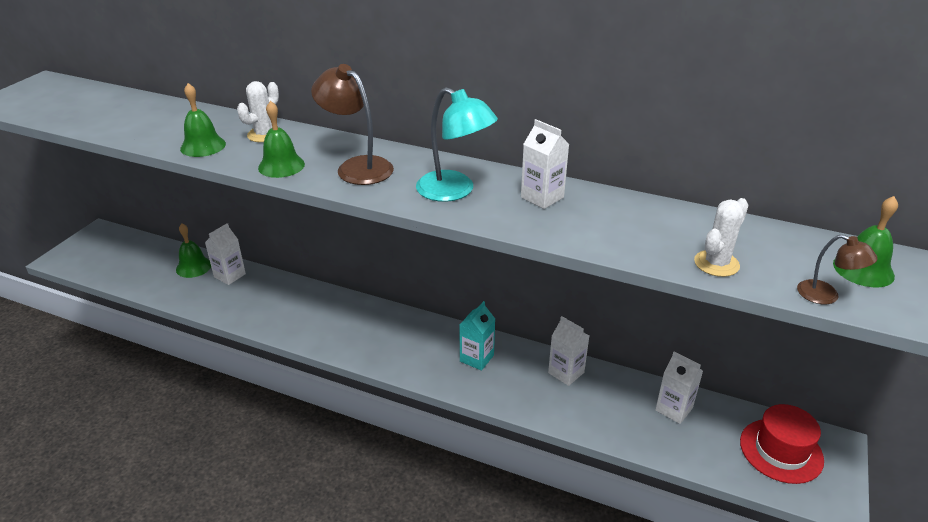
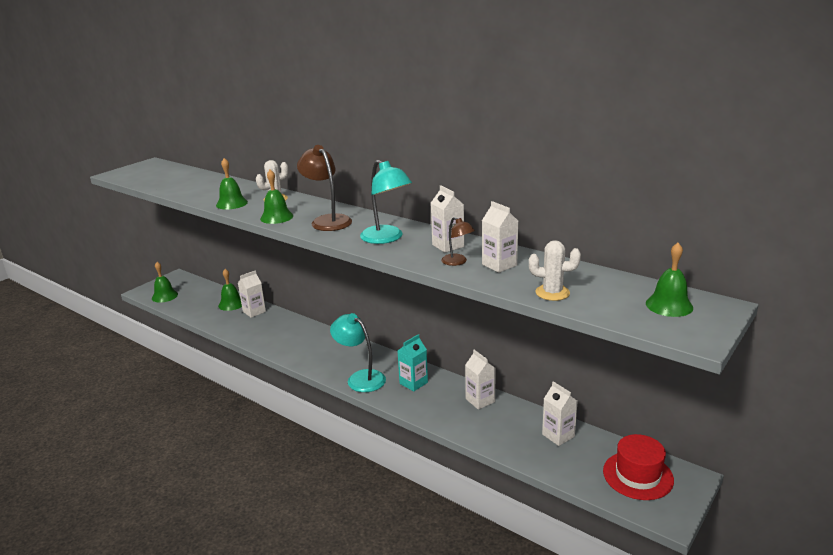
camera: 15 degrees right, 10 degrees down
(93, 263) = (165, 296): none -> green bell
(407, 359) = (360, 378): none -> turquoise lamp
(625, 224) = (499, 265): none -> white carton
(716, 263) = (552, 293): white cactus -> white cactus turned 45 degrees clockwise
(826, 296) = (625, 318): brown lamp -> brown lamp (457, 262)

